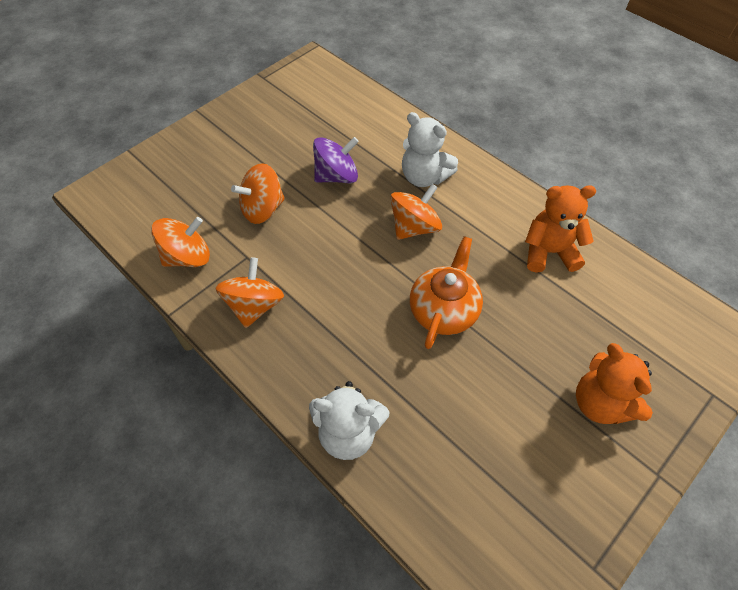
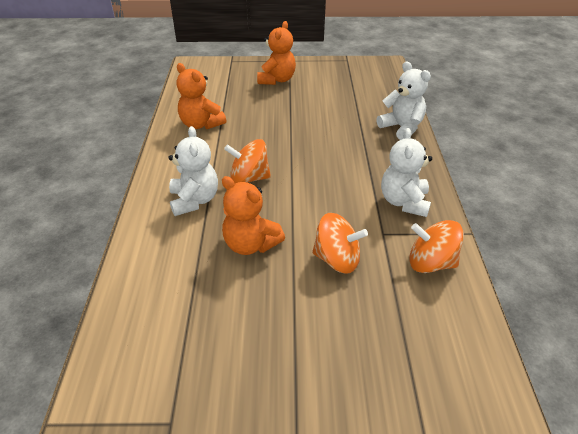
camera: 135 degrees left, 15 degrees down
(254, 306) = (404, 202): orange spinning top -> white teddy bear
(336, 176) = (250, 244): purple spinning top -> orange teddy bear
(443, 310) = (294, 137): orange teapot -> none

